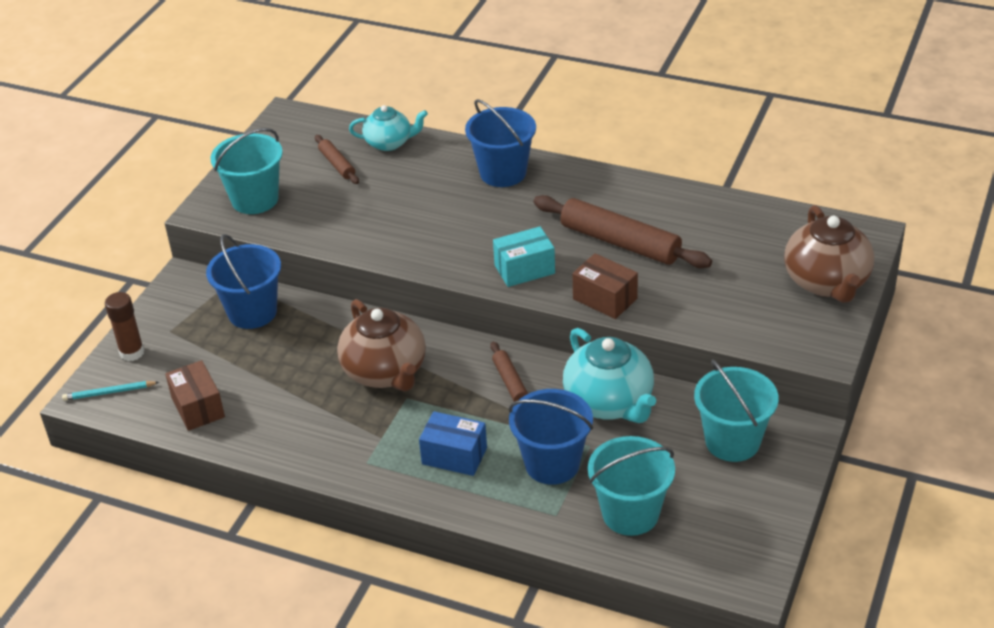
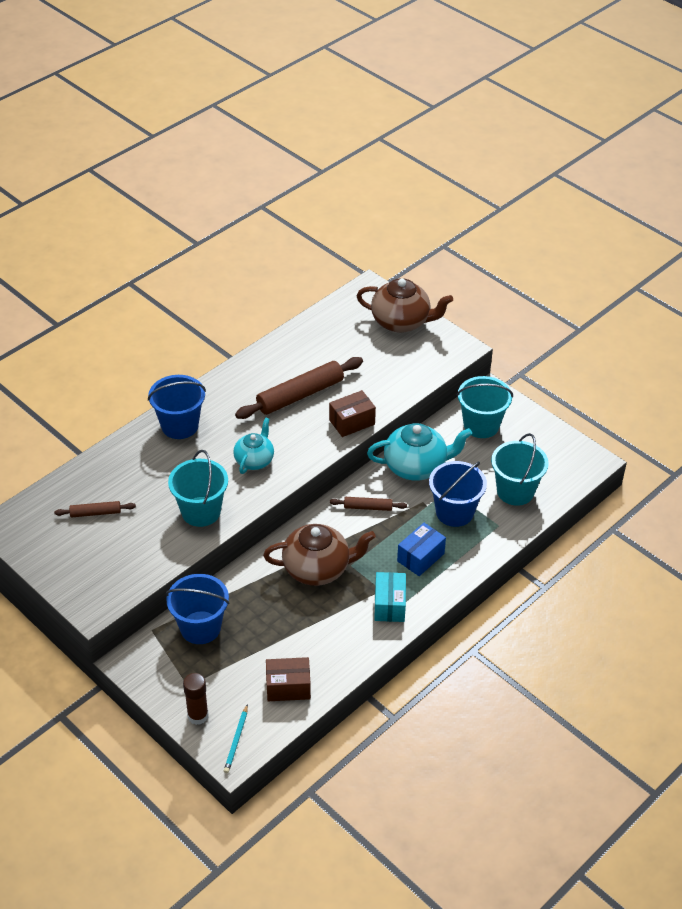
camera: 70 degrees left, 5 degrees up
(255, 199) = (102, 574): turquoise bucket -> turquoise bucket (201, 511)
(389, 143) = (92, 475): turquoise teapot -> turquoise teapot (254, 460)
(524, 269) = (295, 450): turquoise box -> turquoise box (389, 605)

